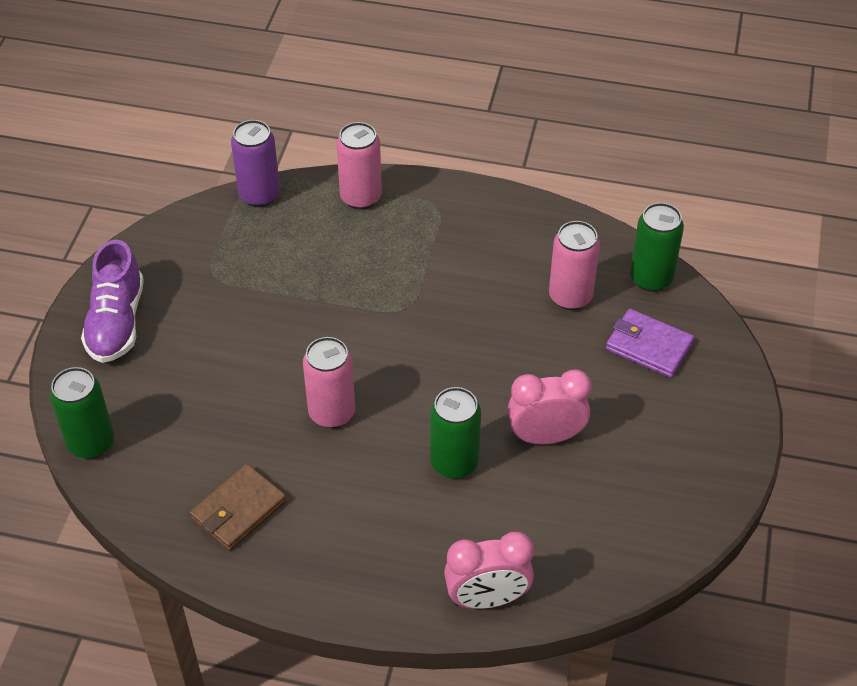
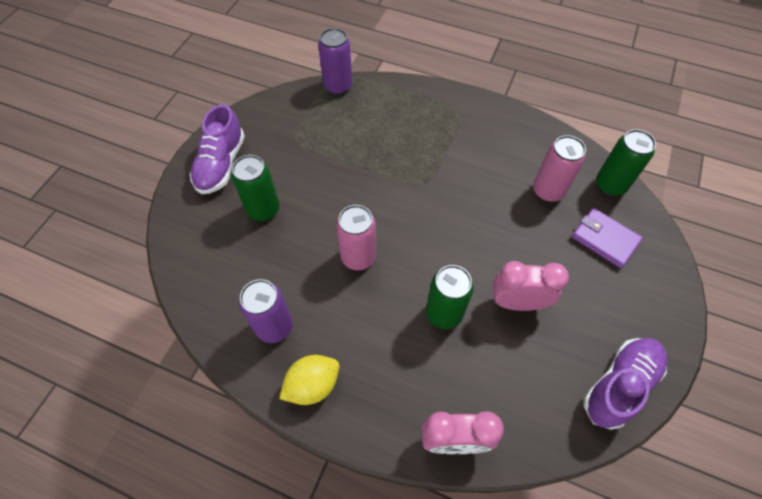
camera: 10 degrees right, 10 degrees up
(91, 443) = (181, 254): green can -> green can (263, 209)
(238, 510) = (274, 327): brown wallet -> purple can
(302, 567) = (312, 385): none -> yellow lemon
(361, 197) = (407, 97): pink can -> none
(679, 510) = (619, 385): none -> purple shoe

